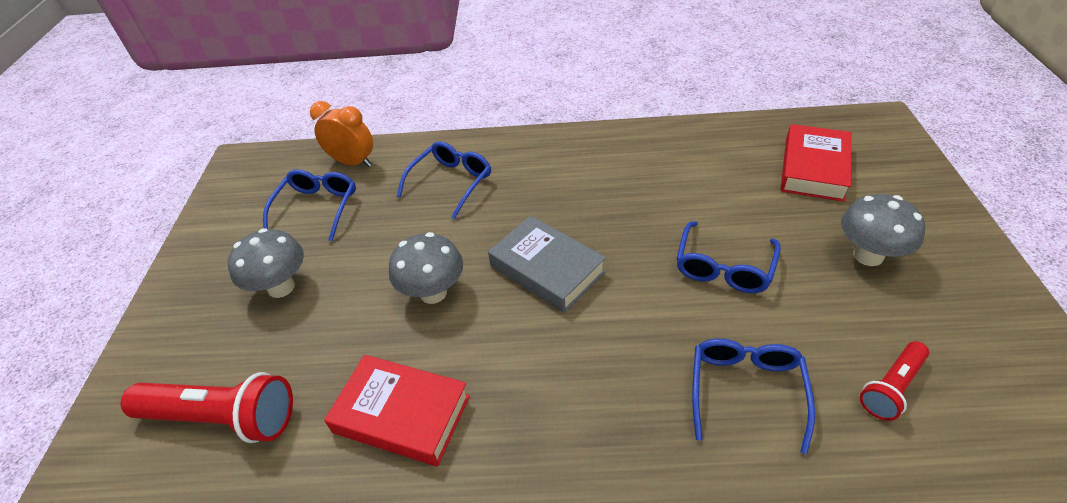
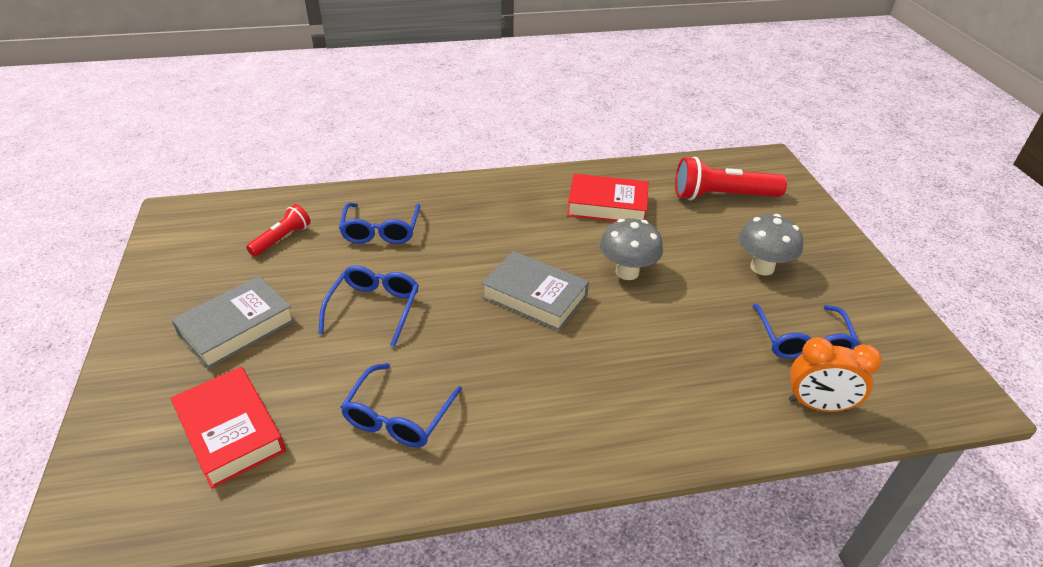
camera: 165 degrees right, 5 degrees down
(451, 182) = (673, 383): blue glasses -> blue glasses (398, 417)
(813, 168) = (231, 431): red book -> red book turned 45 degrees counterclockwise
(868, 255) = (237, 327): grey mushroom -> grey book

